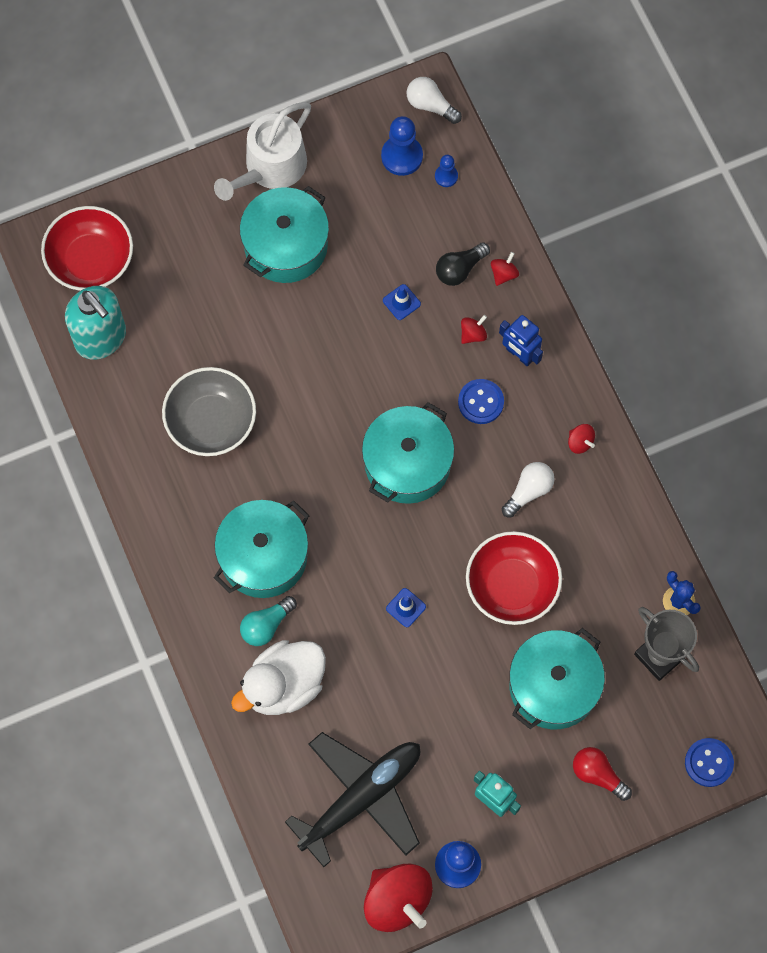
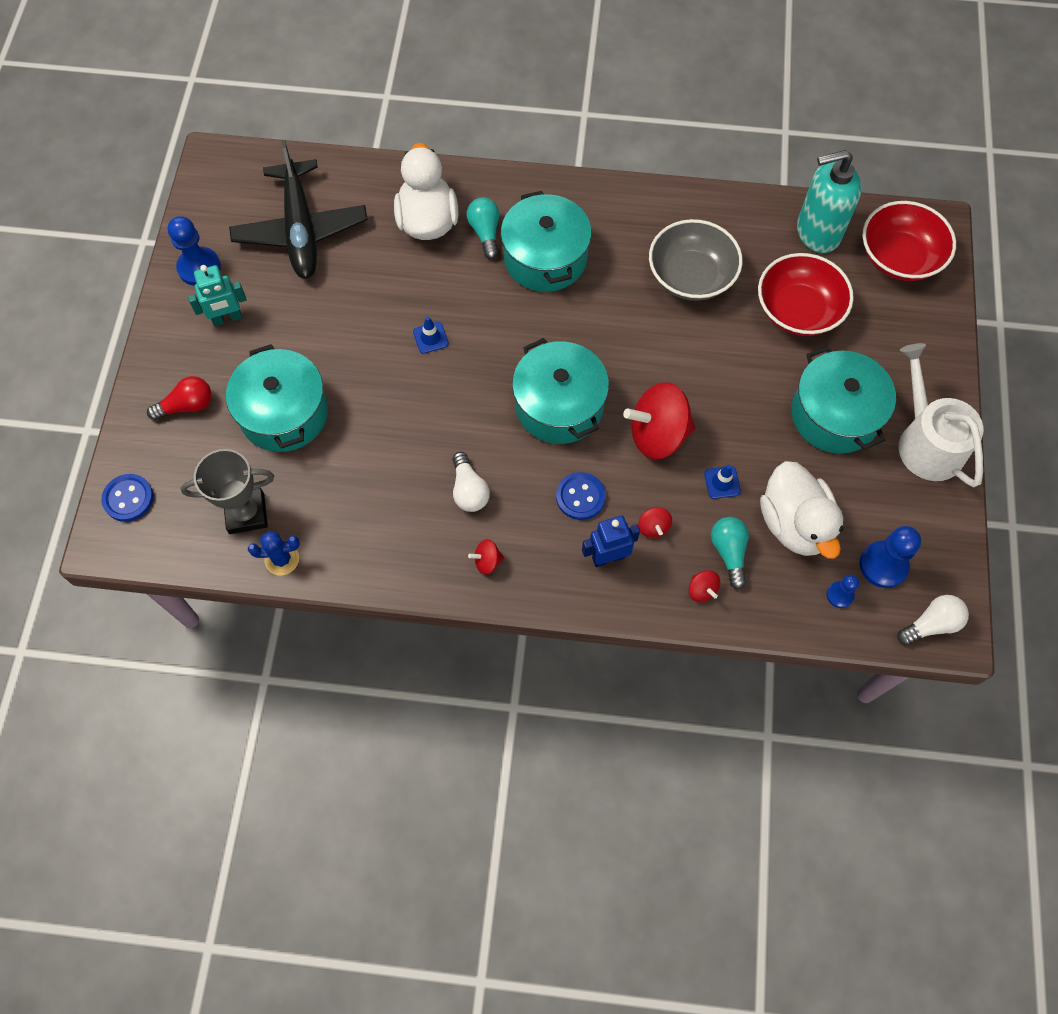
camera: 120 degrees right, 5 degrees down
(397, 900) = (206, 215): red spinning top -> red spinning top (657, 435)
(405, 233) = (794, 524): none -> white duck
(460, 269) = (729, 552): black light bulb -> turquoise light bulb
(512, 586) = (392, 428): red bowl -> red bowl (798, 310)

